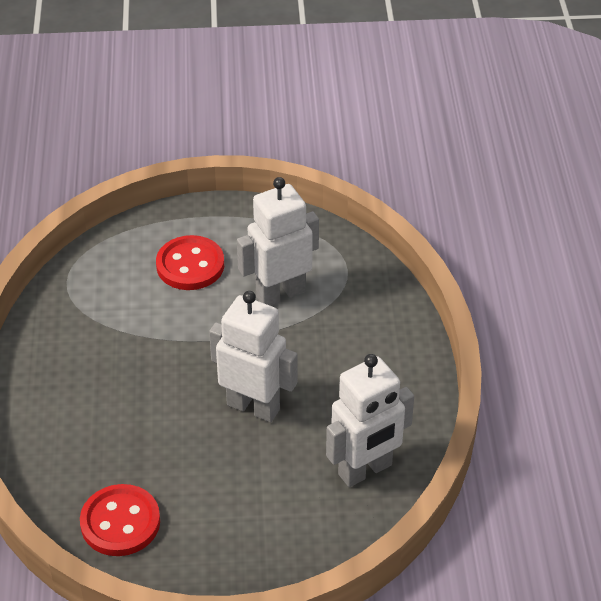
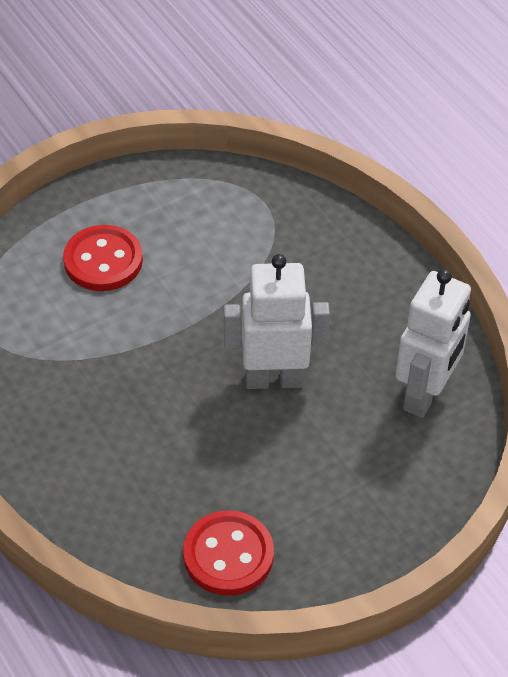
camera: 30 degrees left, 5 degrees up
(280, 294) = (216, 253): white robot -> none

